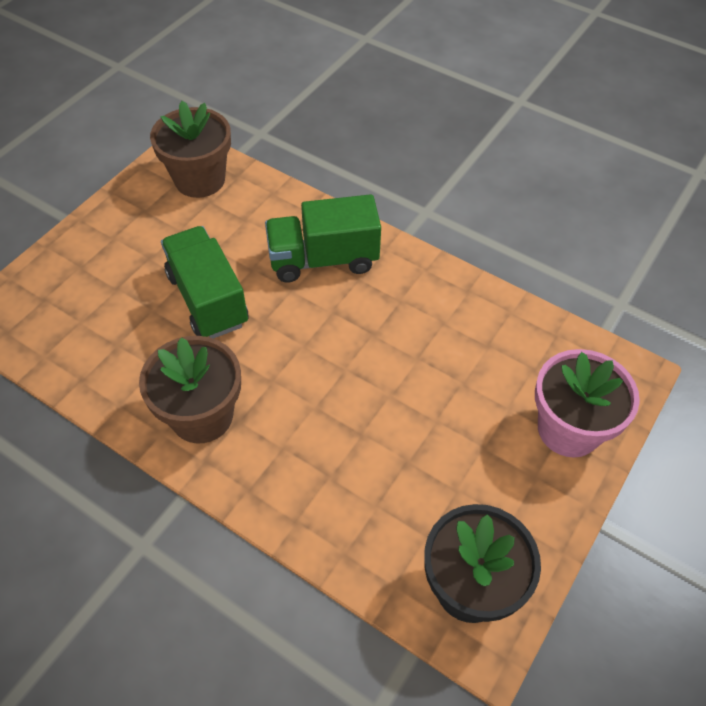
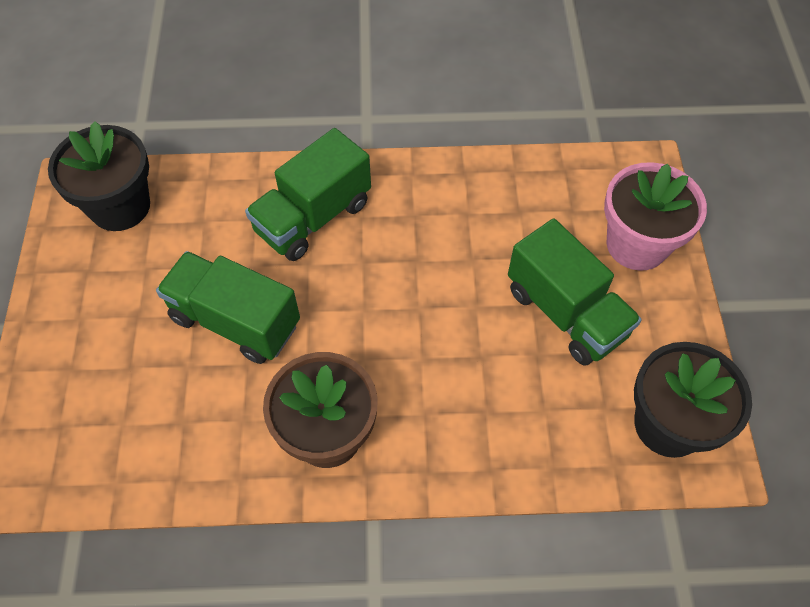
camera: 35 degrees left, 5 degrees up
(200, 180) = (120, 206): brown flower pot -> black flower pot
(459, 444) = (566, 312): none -> green truck

